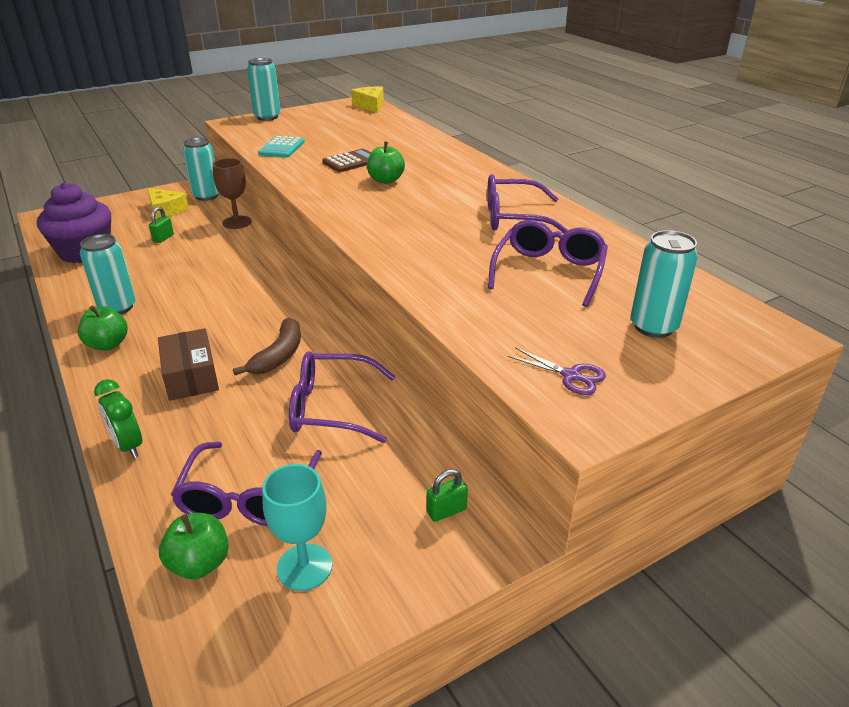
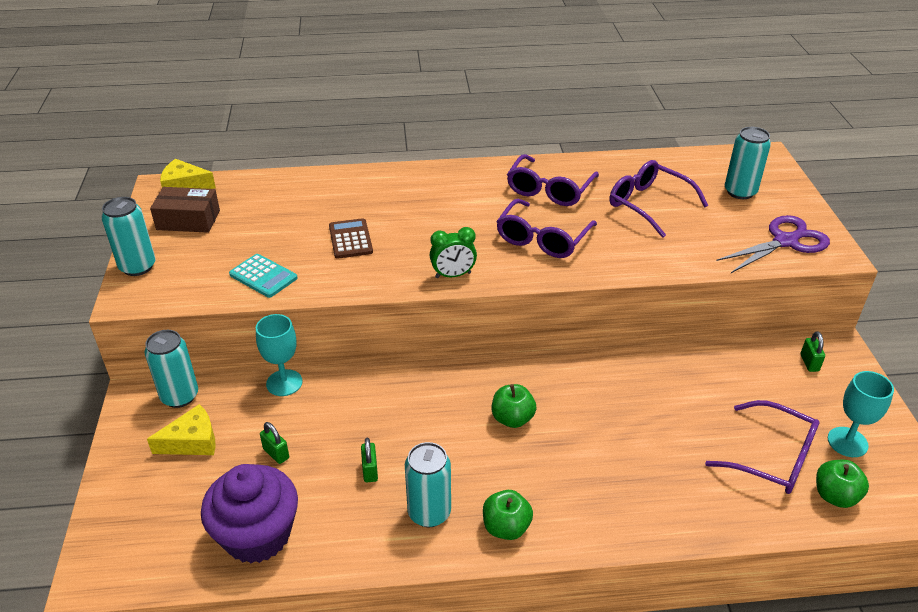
camera: 65 degrees left, 5 degrees up
(128, 446) = (686, 525): green clock -> green clock (453, 275)
(156, 274) = (370, 471): none -> green padlock
(191, 376) = (595, 469): brown box -> brown box (188, 220)
(237, 222) = (284, 383): brown goblet -> turquoise goblet
(279, 355) = (588, 404): brown banana -> none
(331, 407) = (677, 389): purple glasses -> purple glasses (542, 239)
(386, 180) = (418, 231): green apple -> green apple (512, 419)
(571, 376) = (786, 241): purple scissors -> purple scissors, size x1.87

